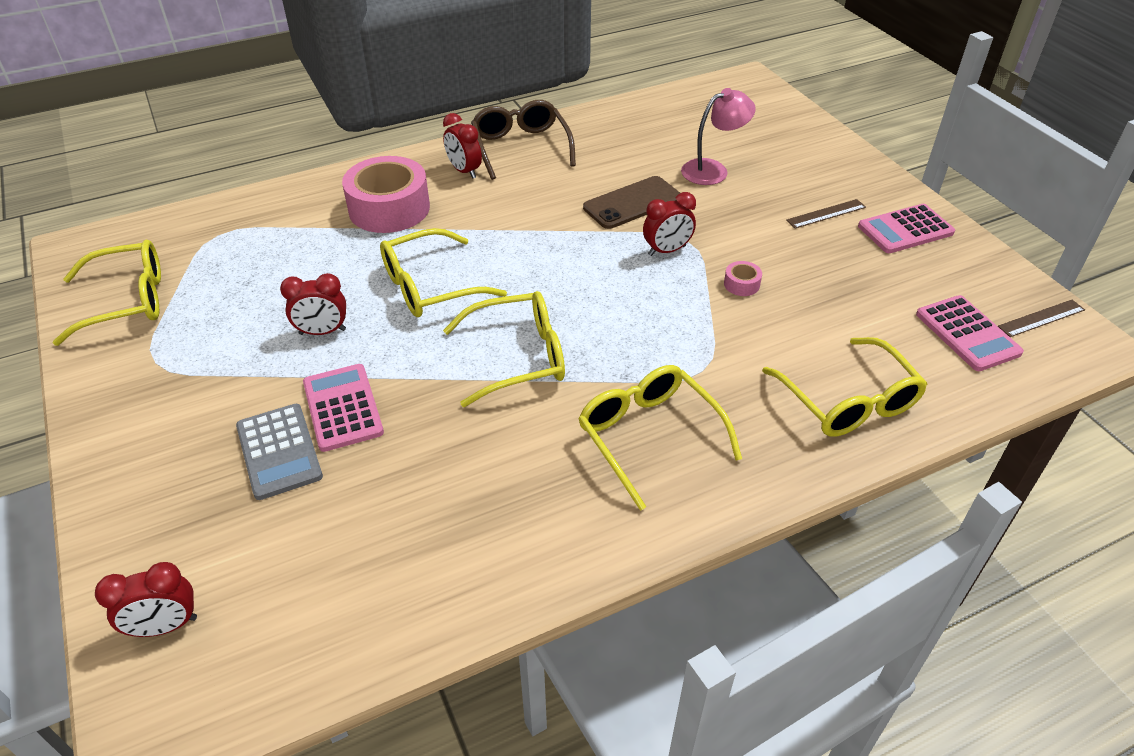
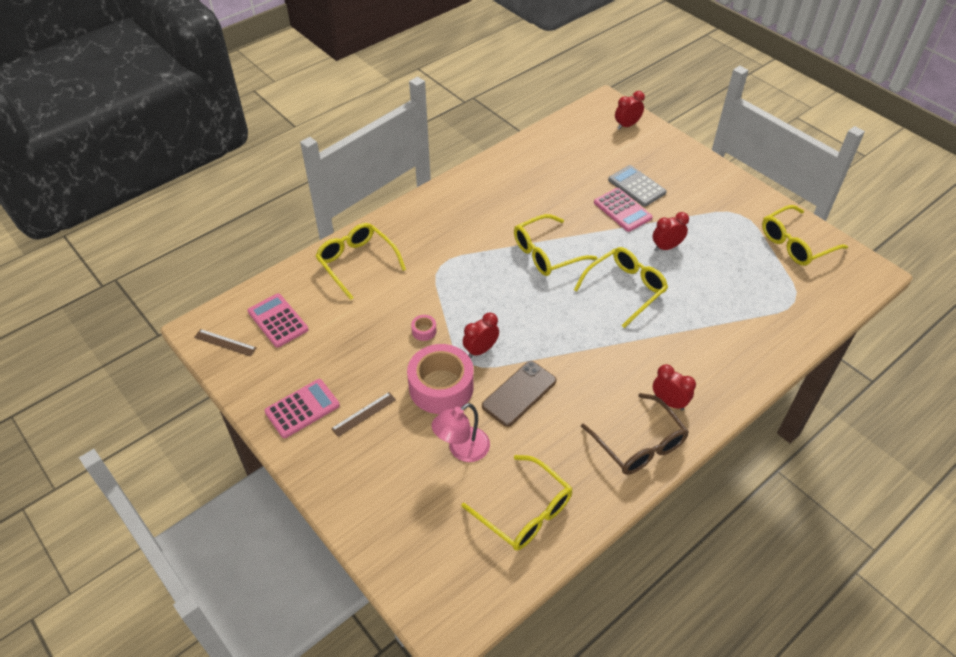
camera: 165 degrees right, 5 degrees up
(389, 208) = (698, 349): pink tape -> pink tape (441, 387)
(649, 436) = (461, 225): yellow glasses -> yellow glasses (525, 512)
(1041, 318) = (225, 342): brown ruler -> brown ruler turned 60 degrees clockwise

